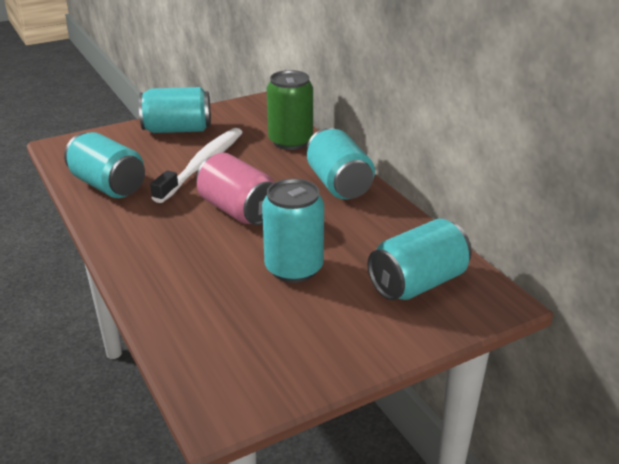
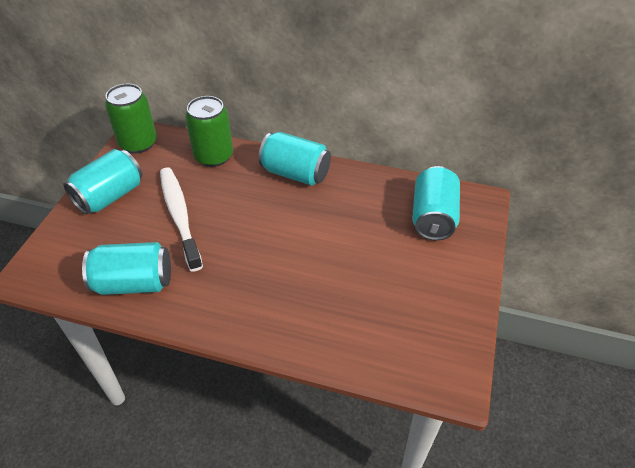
camera: 45 degrees left, 15 degrees up
(238, 211) = (263, 238): pink can -> none
(248, 109) = (138, 143): none -> green can
(294, 268) = (358, 257): turquoise can -> none

